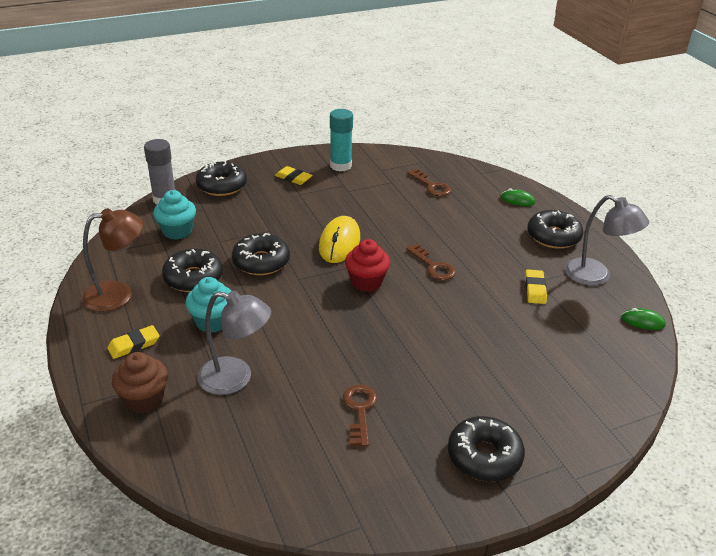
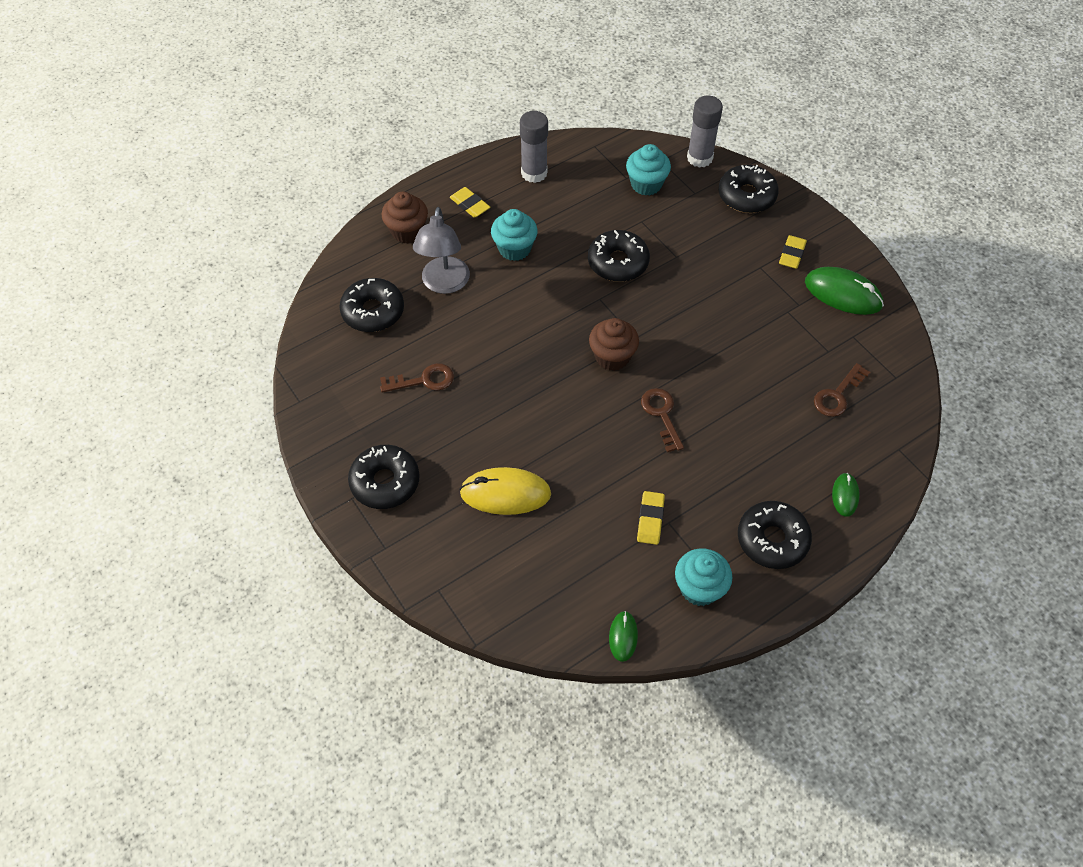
camera: 80 degrees right, 20 degrees up
(118, 294) = (534, 173): brown lamp -> grey glue stick
(193, 278) = (574, 218): black donut -> black donut (373, 311)
(339, 243) = (675, 321): yellow mouse -> yellow mouse (505, 493)
(340, 166) = (843, 294): turquoise glue stick -> green mouse
(366, 282) = (612, 357): red cupcake -> brown cupcake
(433, 266) = (661, 415): brown key -> brown key turned 120 degrees clockwise
(535, 289) = (650, 519): yellow eraser -> yellow eraser turned 75 degrees counterclockwise
(596, 276) = (699, 588): grey lamp -> turquoise cupcake

